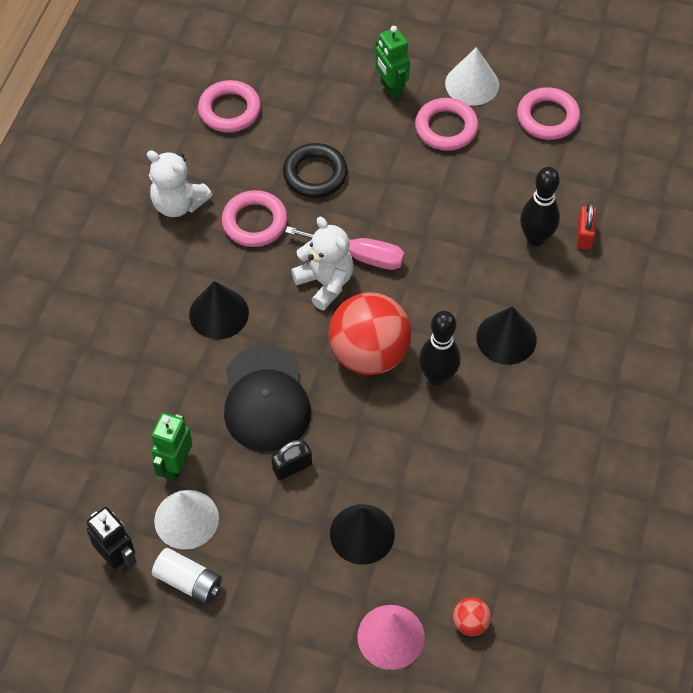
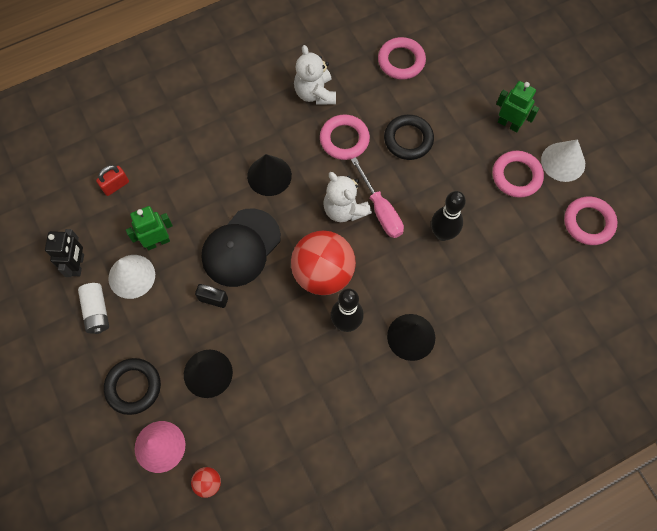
camera: 45 degrees right, 10 degrees up
(305, 611) = (133, 387): none -> black ring
(325, 283) = (344, 209): white teddy bear -> white teddy bear turned 135 degrees clockwise
(391, 89) = (509, 124): green robot -> green robot turned 105 degrees clockwise
(536, 238) = (496, 292): black bowling pin -> black bowling pin (442, 234)
(584, 235) = (529, 317): red padlock -> red padlock (115, 185)

